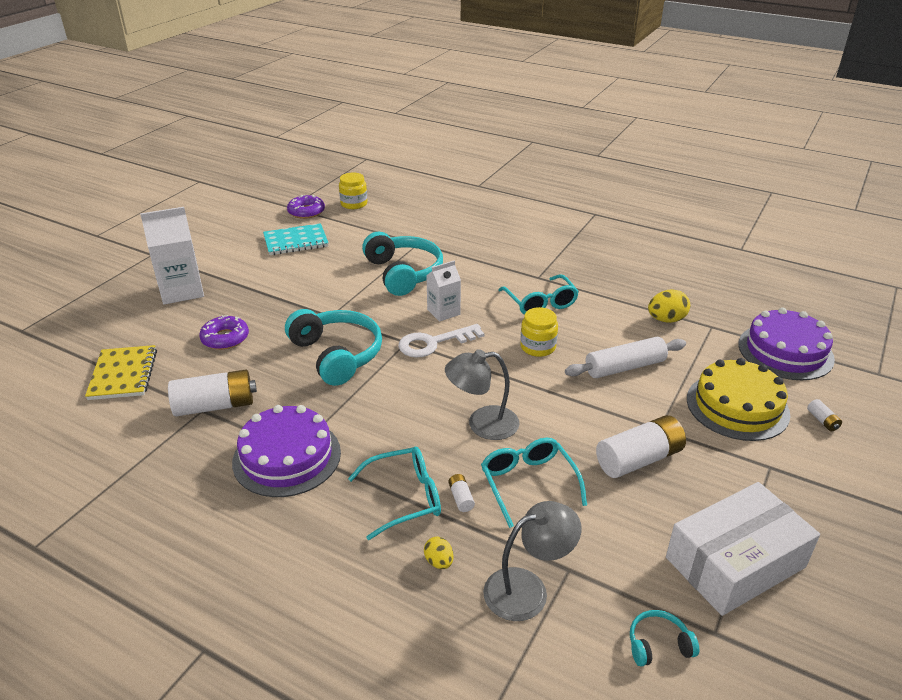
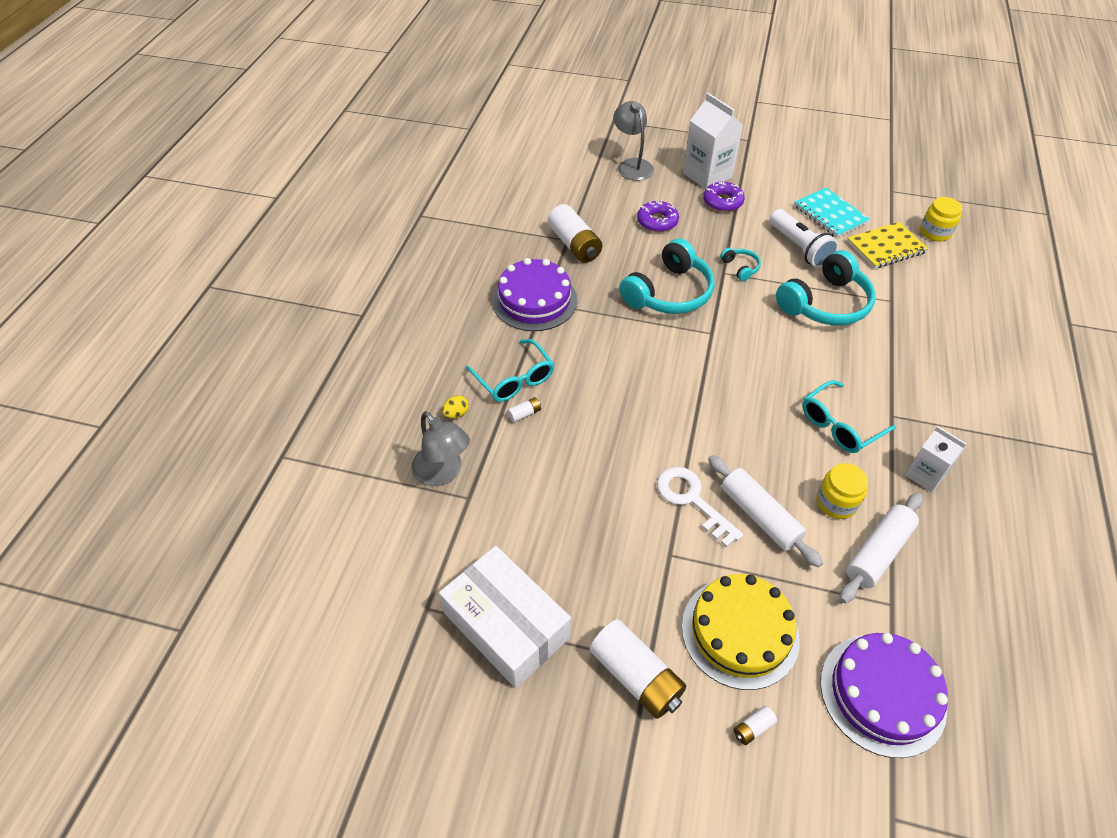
camera: 75 degrees right, 15 degrees up
(123, 374) = (588, 187): yellow notebook -> yellow notebook (886, 247)
(306, 212) = (890, 204): purple donut -> purple donut (722, 202)
(327, 267) = (799, 248): none -> white flashlight
(433, 343) = (720, 352): white key -> white key (692, 500)
(443, 312) = (775, 349): white carton -> white carton (925, 475)
(482, 424) = (619, 411): grey lamp -> grey lamp (632, 165)
(528, 483) = (556, 456): turquoise glasses -> none
(537, 347) = (756, 434): yellow jar -> yellow jar (836, 502)
(639, 459) = (616, 539): white battery -> white battery (636, 676)
(658, 645) = (407, 566): turquoise headphones -> turquoise headphones (740, 268)
(666, 320) = (877, 552): yellow egg -> white rolling pin

